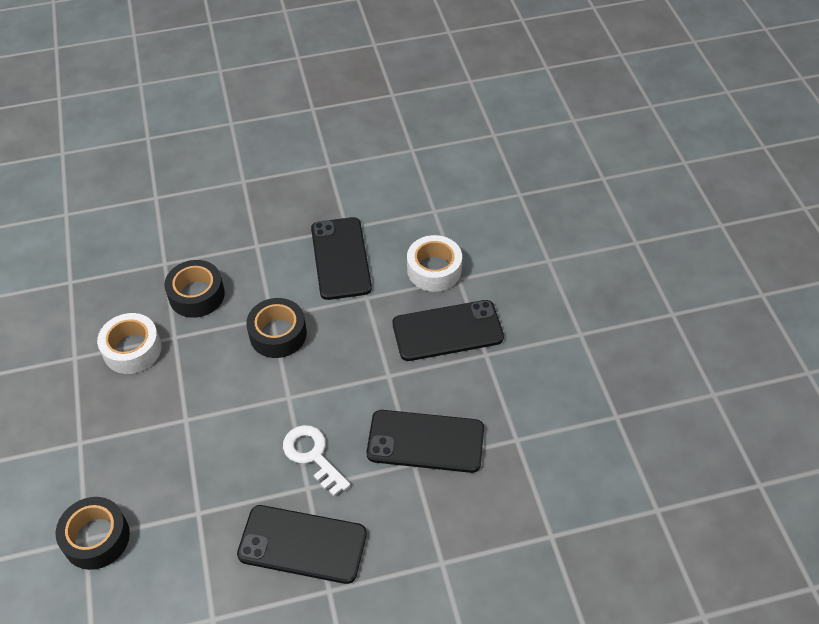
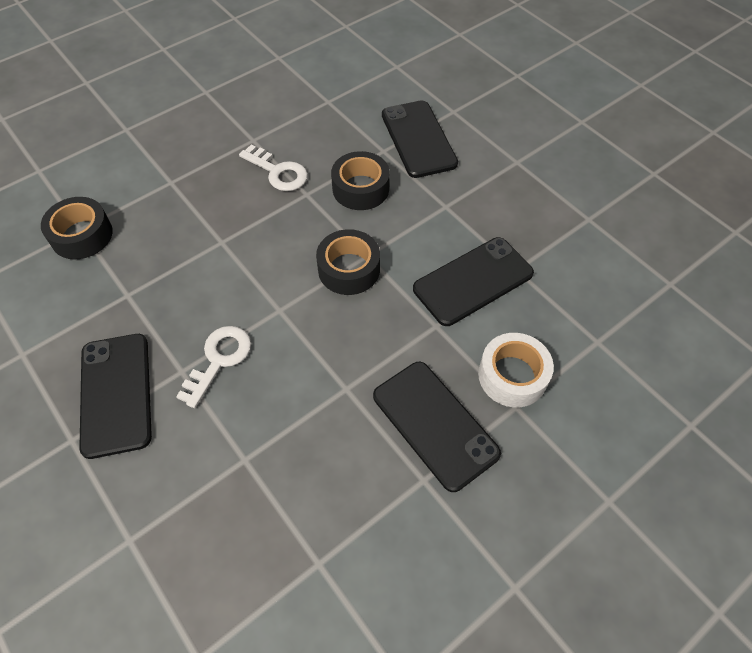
camera: 65 degrees right, 5 degrees up
(132, 349) = (278, 172): white tape -> white key
(425, 441) = (276, 461): black phone -> black phone (418, 139)

